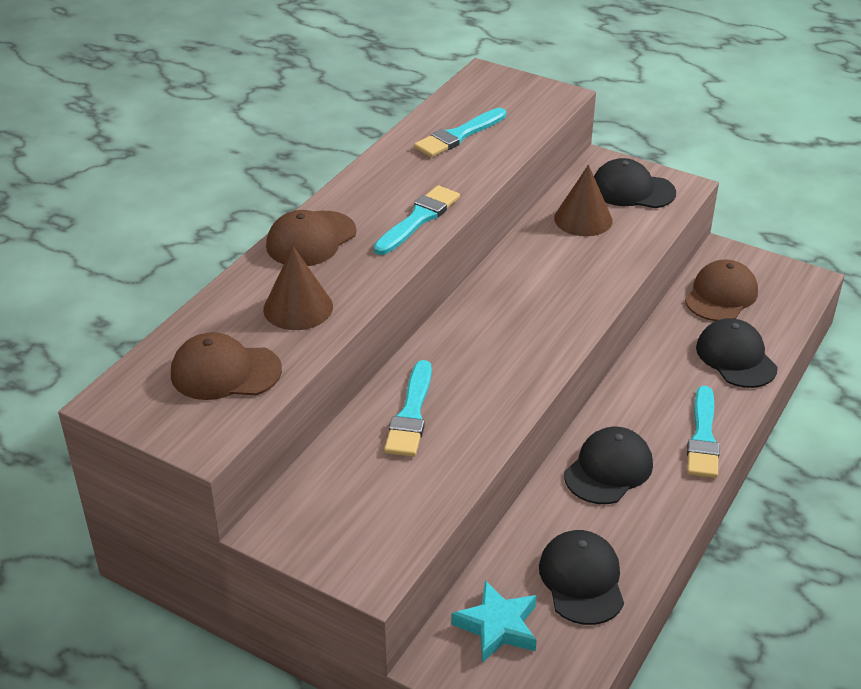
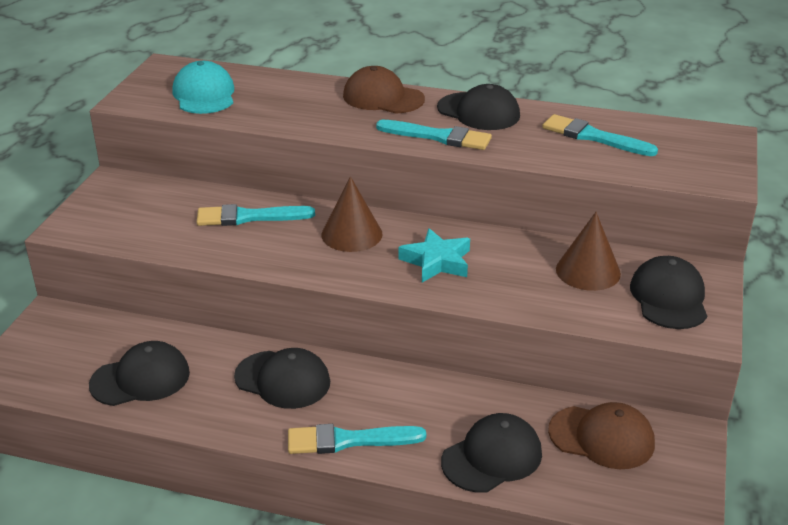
camera: 75 degrees right, 5 degrees down
(225, 372) = (204, 94): brown cap -> turquoise cap
(298, 308) = (289, 107): brown cone -> brown cone (352, 234)
(376, 186) = (478, 112): none -> black cap
(497, 626) = (85, 339): turquoise star -> turquoise star (436, 261)

